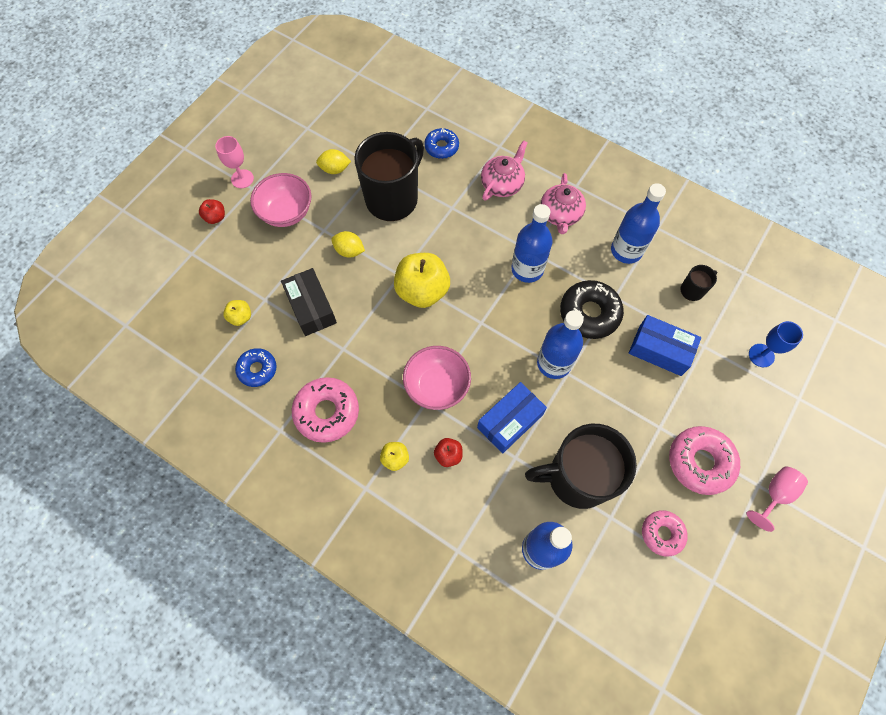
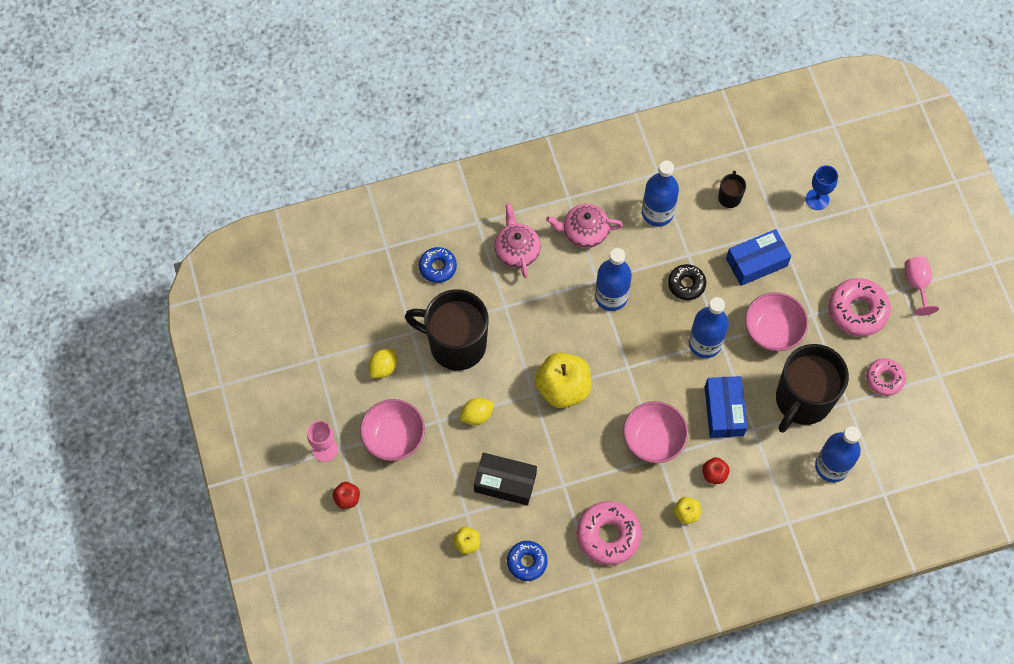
camera: 50 degrees left, 0 degrees up
(393, 198) = (455, 344): black mug -> black mug turned 60 degrees counterclockwise
(560, 214) = (584, 232): pink teapot -> pink teapot turned 135 degrees clockwise
(589, 313) = (686, 284): black donut -> black donut, size x0.63
(614, 407) = (772, 331): none -> pink bowl

